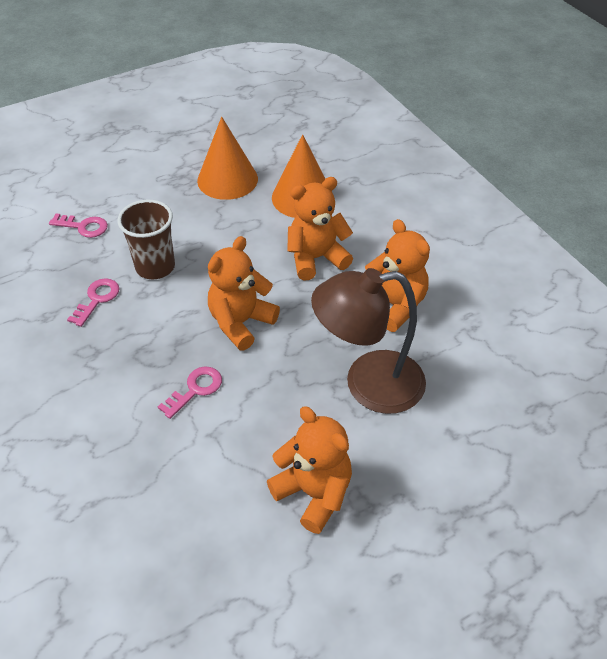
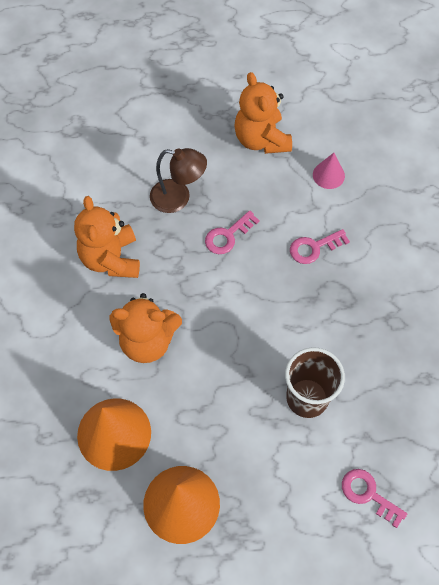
camera: 155 degrees left, 15 degrees up
(97, 299) = (374, 379): pink key -> pink key (228, 236)
(209, 479) = (328, 175): none -> pink cone
(241, 322) = (251, 296): orange teddy bear -> none
(368, 384) = (178, 198): brown lamp -> brown lamp, size x0.61

